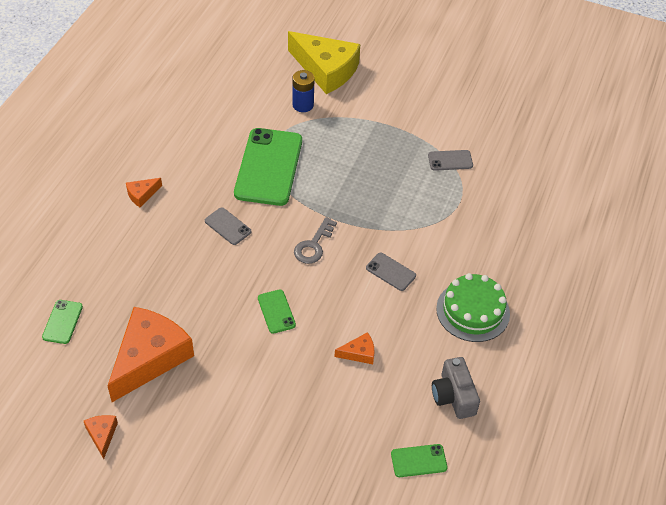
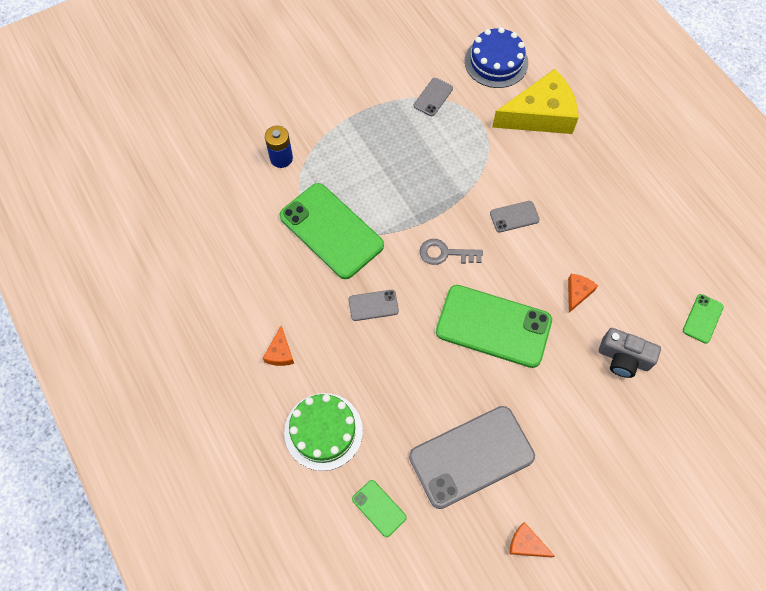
camera: 50 degrees left, 15 degrees up
(150, 358) = (471, 456): orange cheese -> grey phone
(276, 311) = (493, 326): green phone -> green phone, size x2.22
(313, 245) = (445, 253): grey key -> grey key turned 120 degrees clockwise
(326, 70) = (255, 114): yellow cheese -> yellow cheese (540, 115)
(453, 396) = (661, 255): grey camera -> grey camera (623, 358)
(473, 311) = (592, 187): green cake -> green cake (323, 431)
(528, 181) = (496, 62): none -> blue cake

